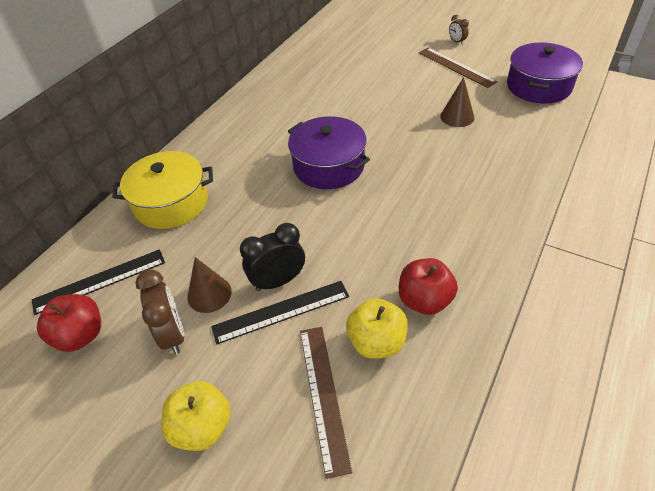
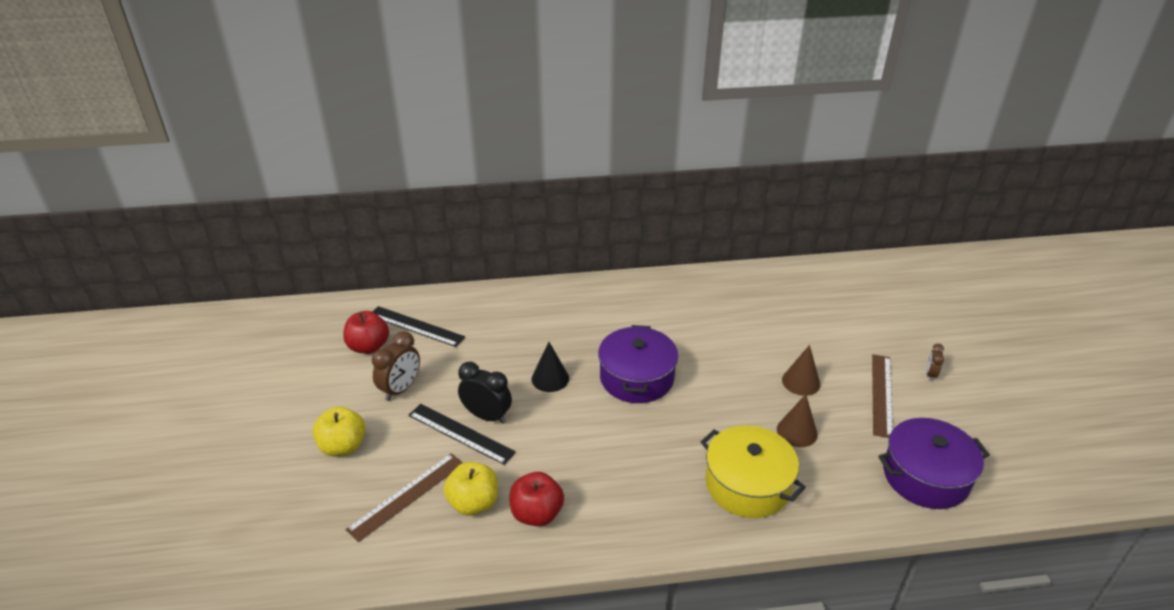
camera: 50 degrees right, 10 degrees down
(171, 203) = (513, 314): yellow pot -> yellow pot (747, 484)
(209, 294) = (447, 386): brown cone -> brown cone (801, 382)
(276, 216) = (550, 378): none -> black cone

